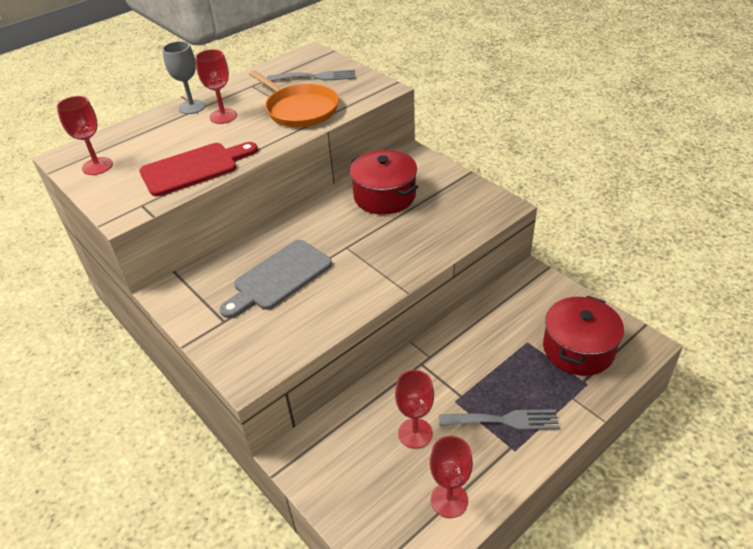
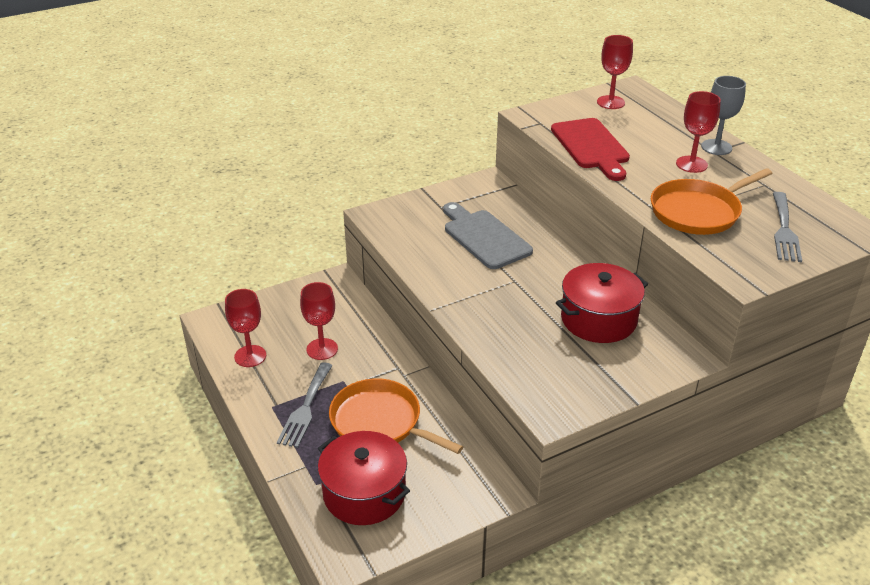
camera: 100 degrees right, 5 degrees down
(496, 359) = (380, 422): none -> orange pan

